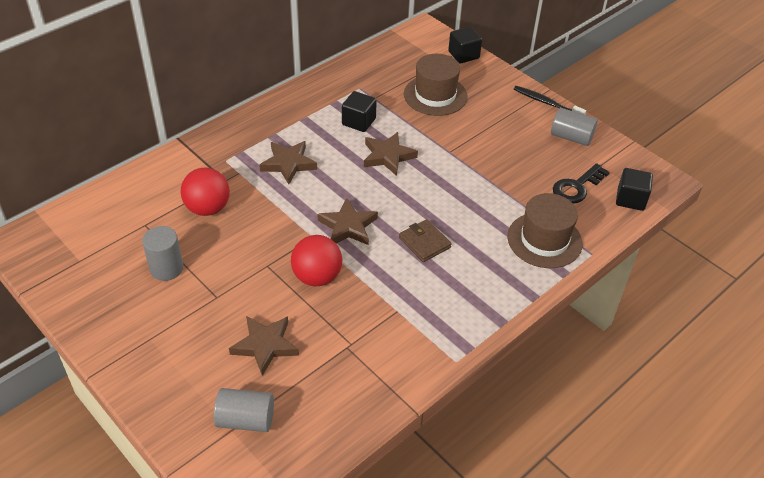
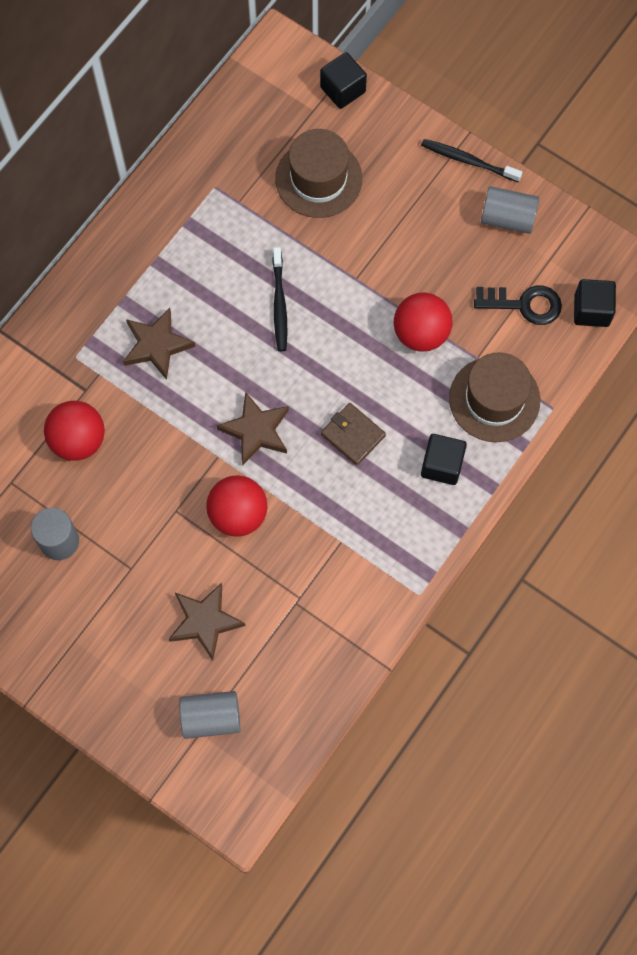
camera: 10 degrees left, 25 degrees up
(359, 122) = (228, 251): black cube -> black cube (442, 465)
(388, 156) = (279, 304): brown star -> black toothbrush
(492, 190) = (421, 333): none -> red ball
(577, 187) = (524, 304): black key -> black key turned 120 degrees counterclockwise

